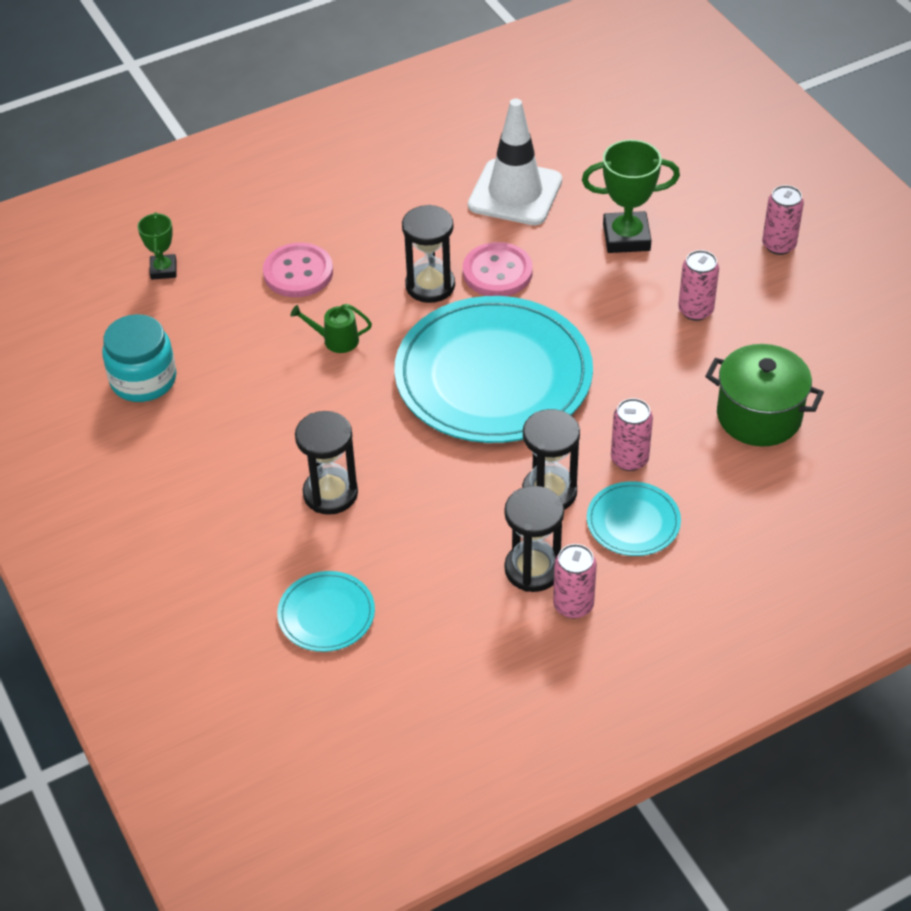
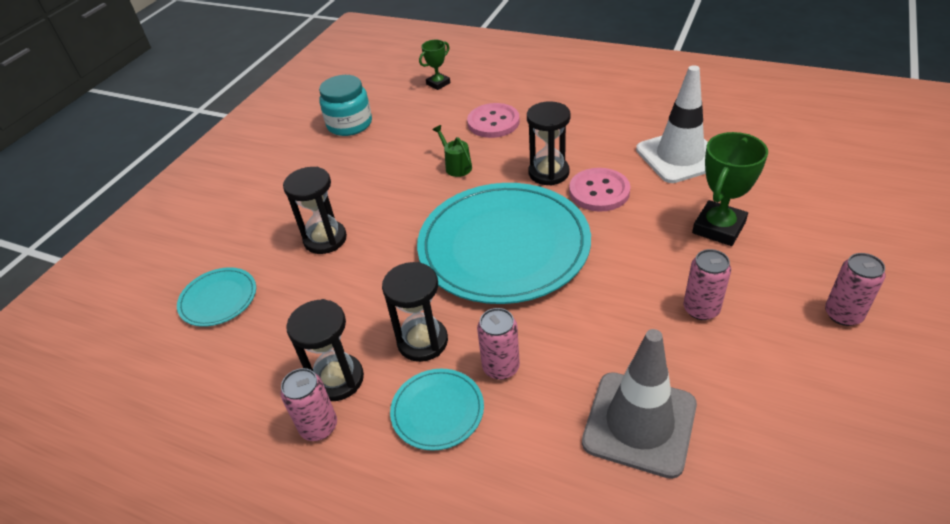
camera: 55 degrees right, 5 degrees down
(626, 237) = (718, 228): green trophy -> green trophy turned 75 degrees clockwise
(759, 416) = (639, 423): green pot -> grey traffic cone

